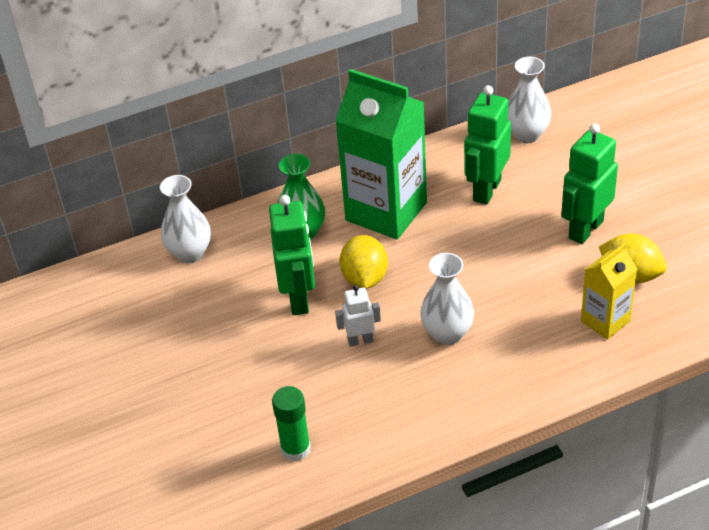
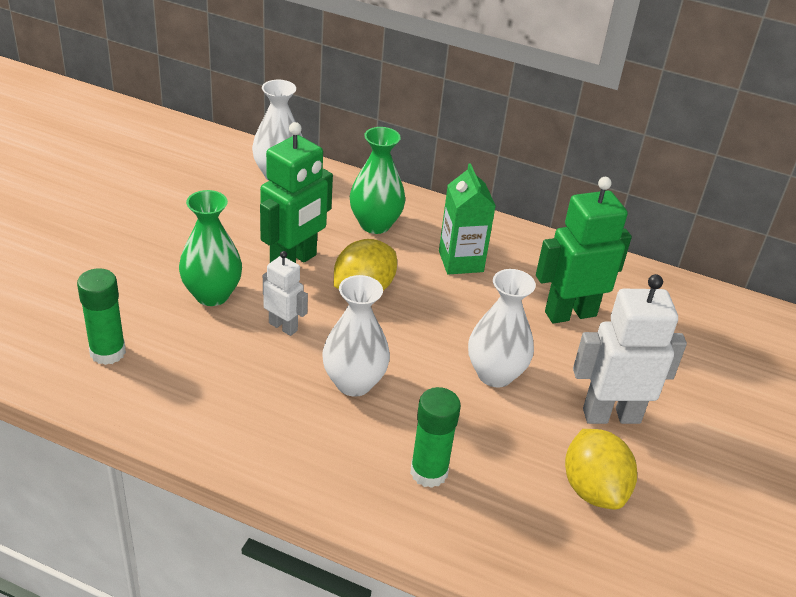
camera: 40 degrees right, 5 degrees down
(290, 362) = (212, 295): none -> green vase
(386, 211) = (461, 261): green carton -> green carton, size x0.53
(527, 134) = (678, 304): white vase -> white vase (495, 374)
(553, 341) = (429, 472): none -> green glue stick
(585, 229) = (611, 415): green robot -> white robot
(605, 321) = (503, 502): yellow carton -> none

